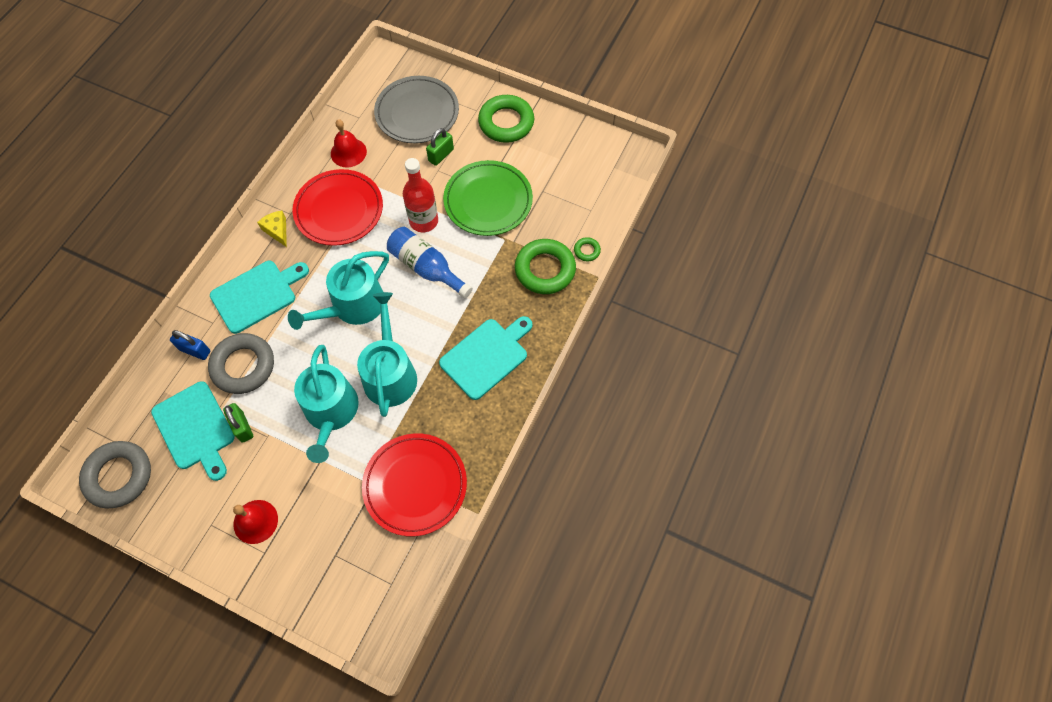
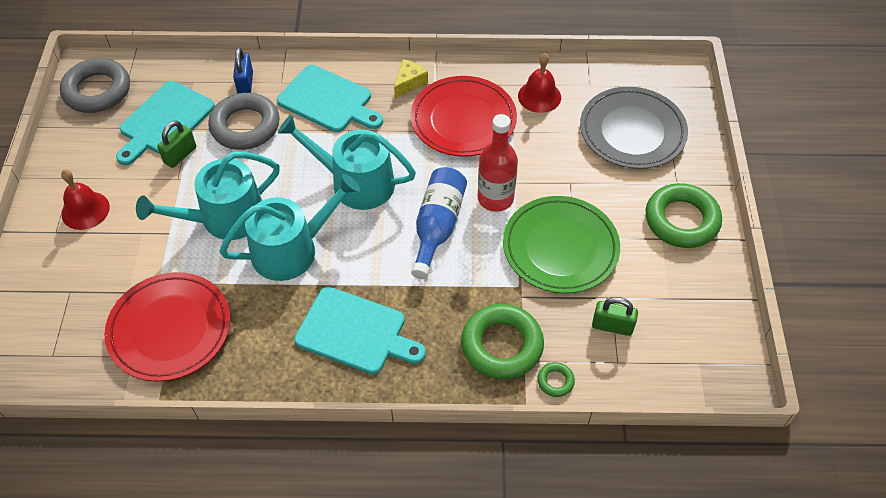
camera: 65 degrees right, 10 degrees down
(441, 155) = (592, 177): green padlock -> green padlock (612, 326)

